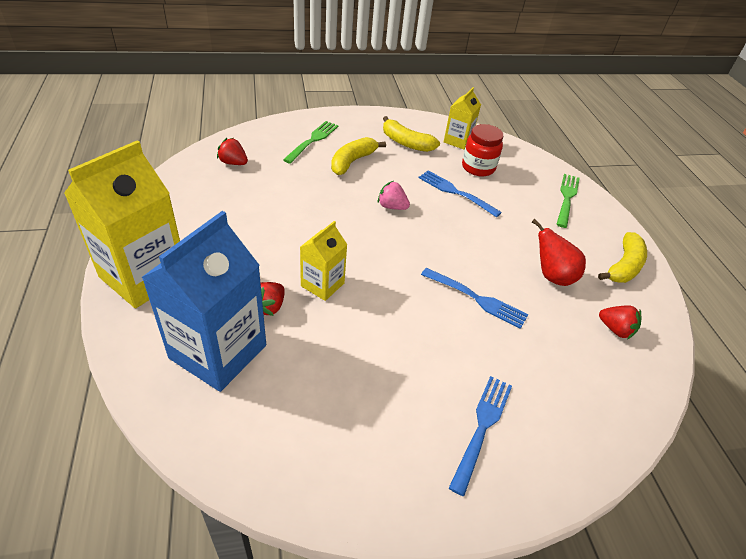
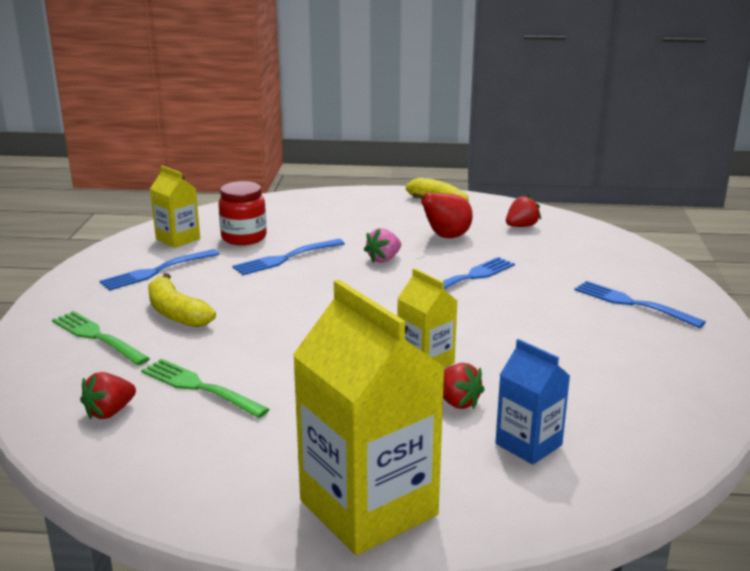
camera: 70 degrees left, 20 degrees down
(218, 351) = (528, 444): blue carton -> blue carton, size x0.53
(392, 207) = (294, 299): pink strawberry -> pink strawberry (384, 259)
(406, 143) = (157, 271): yellow banana -> blue fork
(567, 198) = (327, 206): green fork -> green fork (200, 388)

